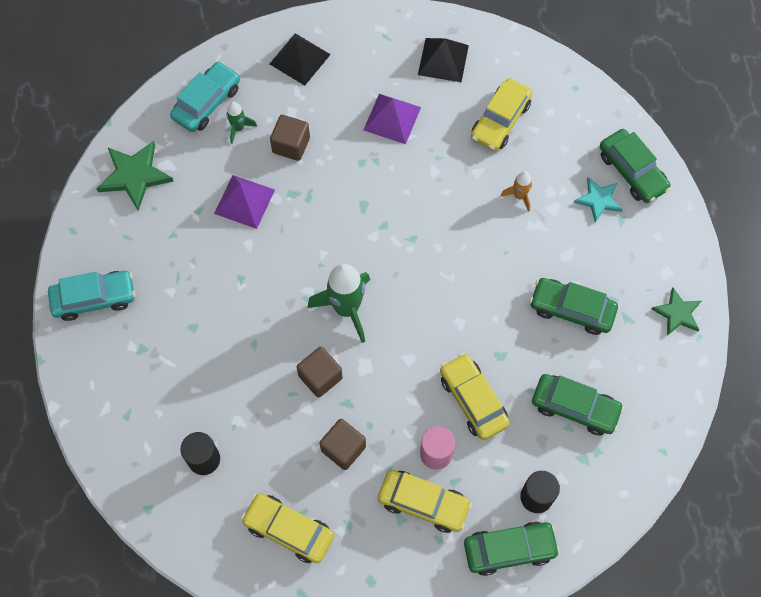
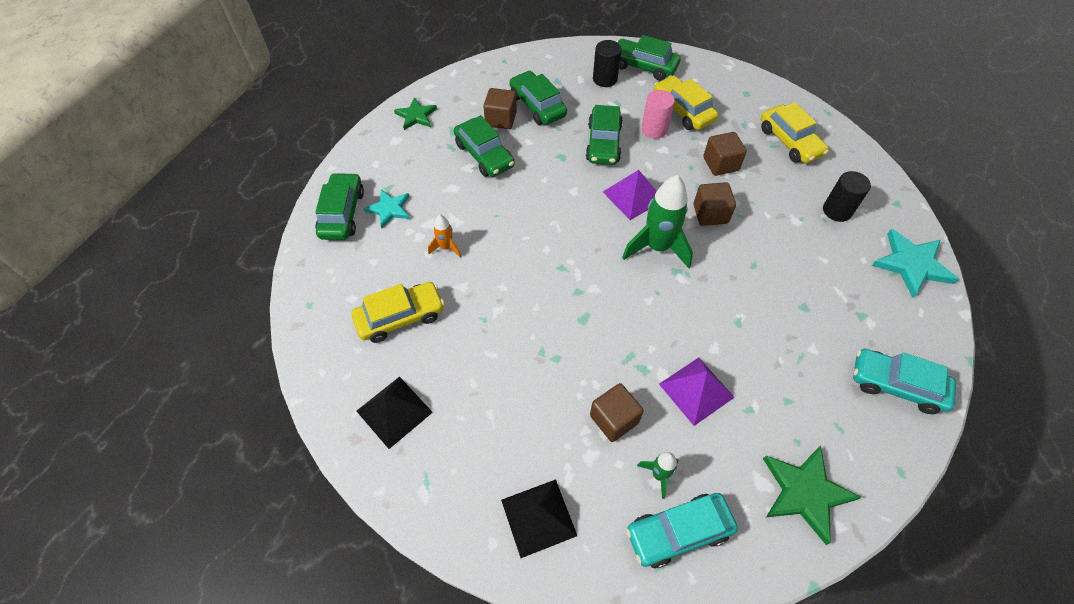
camera: 145 degrees left, 10 degrees down
(113, 435) = (911, 264): none -> turquoise star
(392, 118) = (494, 382): purple pyramid -> purple pyramid (633, 196)
(473, 400) = (603, 143): yellow car -> green car
(594, 364) = (501, 119): none -> brown cube

